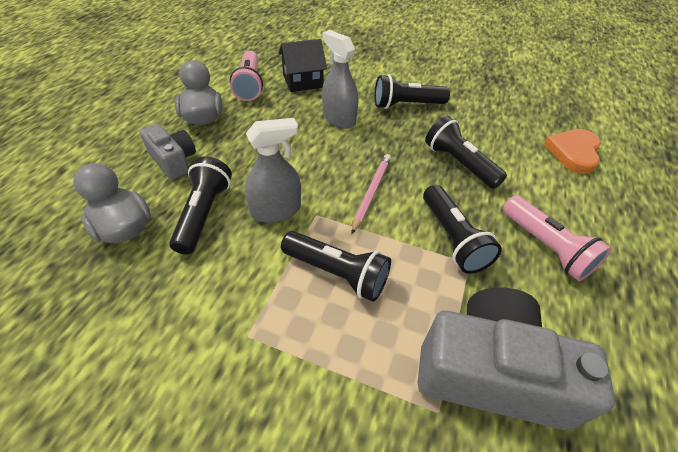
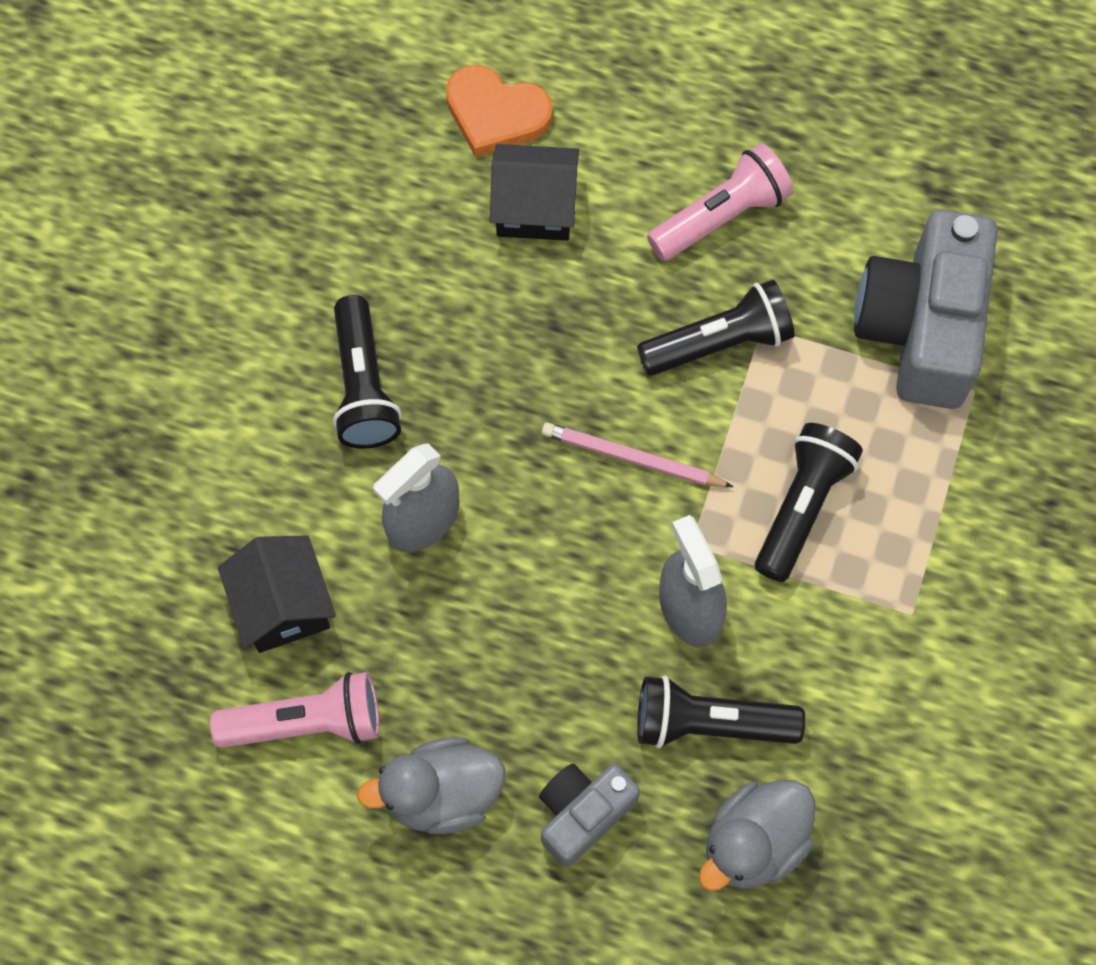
camera: 90 degrees left, 20 degrees up
(459, 163) = (544, 309): black flashlight -> none
(520, 164) = (534, 208): none -> black house

